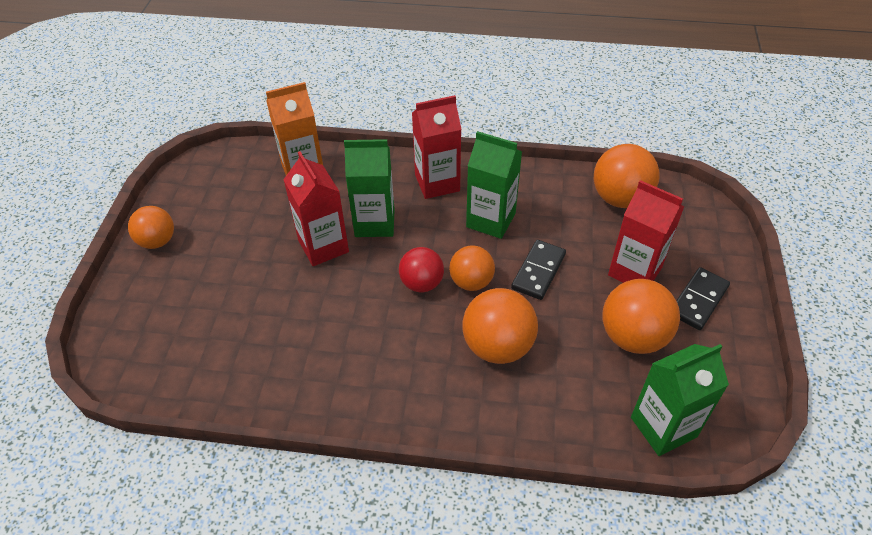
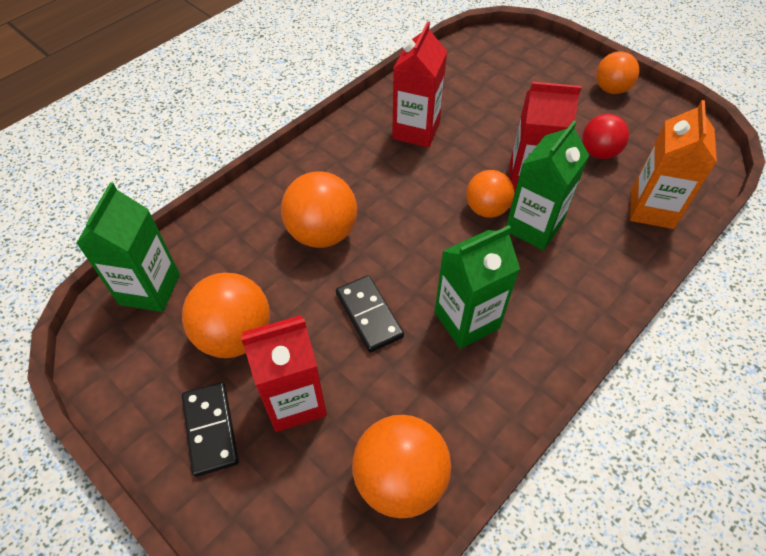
camera: 125 degrees right, 5 degrees up
(422, 283) = (431, 221): red ball -> red ball (598, 152)
(437, 183) = (558, 307): red carton -> red carton (416, 130)
(471, 282) = (402, 256): orange ball -> orange ball (486, 209)

